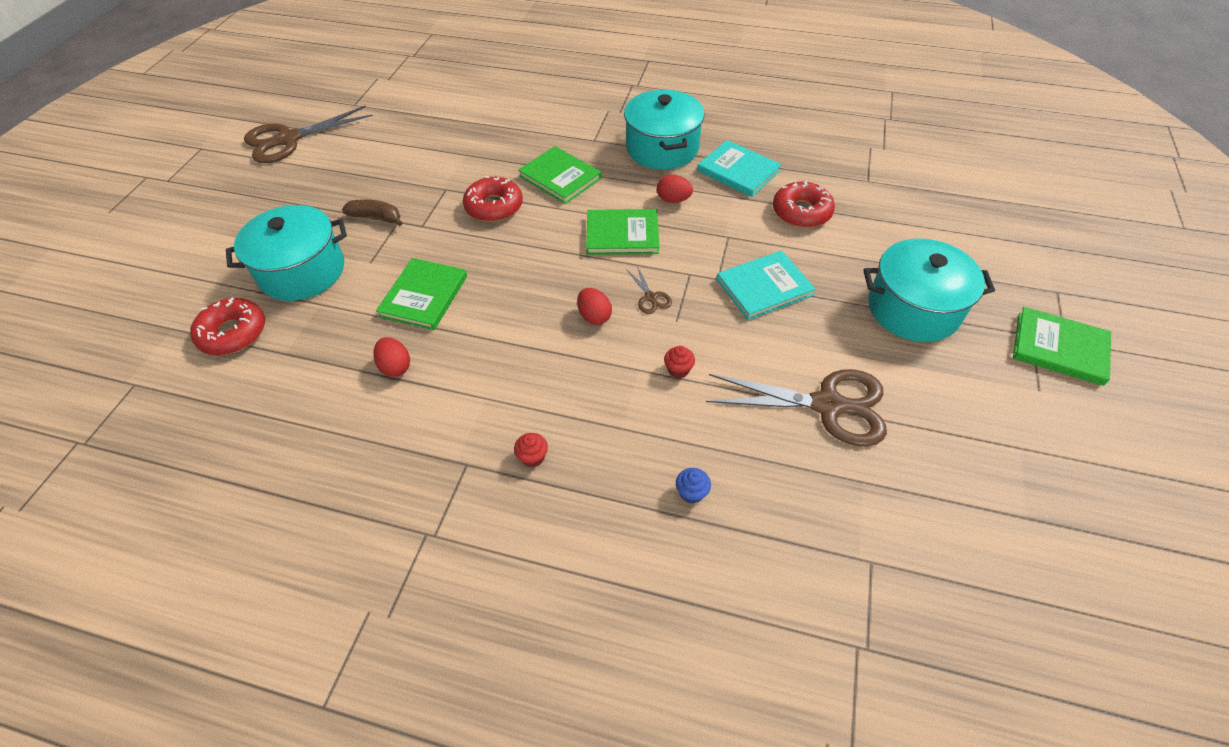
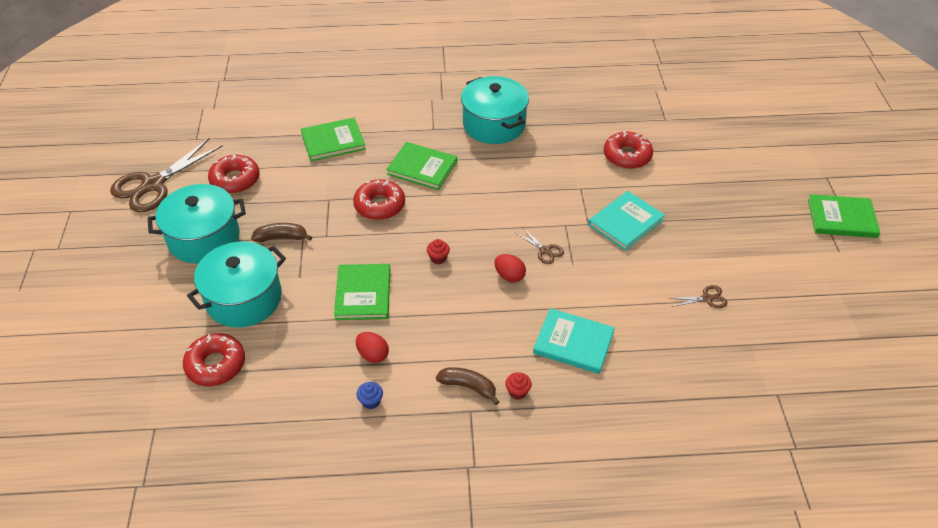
camera: 20 degrees left, 5 degrees down
(366, 150) = (235, 180): none -> red donut
(479, 434) = (468, 387): none -> brown banana
(622, 234) = (498, 205): green book -> green book (333, 141)
(673, 200) = (524, 167): red egg -> none
(678, 370) = (592, 300): red cupcake -> red cupcake (438, 258)
(691, 493) = (642, 384): blue cupcake -> blue cupcake (371, 401)
(738, 171) = (564, 132): turquoise book -> turquoise book (573, 343)
(827, 405) = (707, 298): brown scissors -> brown scissors, size x0.43
(913, 309) = (736, 213): turquoise pot -> turquoise pot (204, 238)

